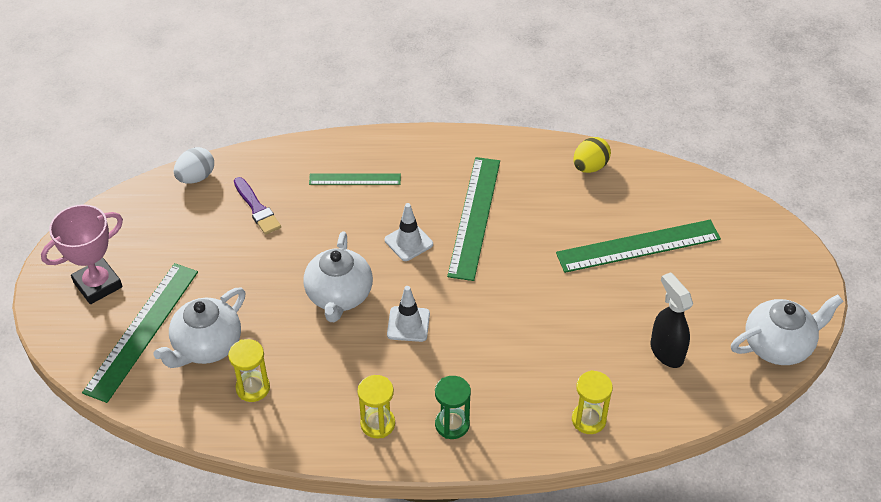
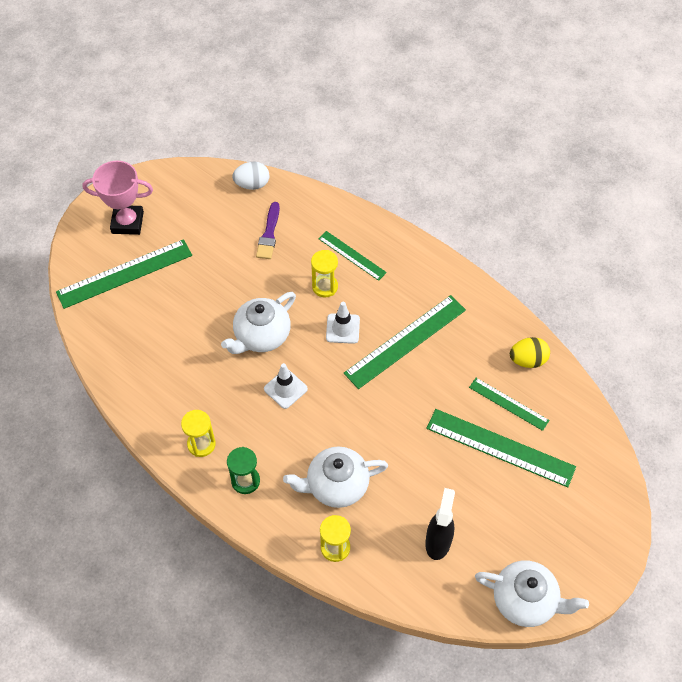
camera: 40 degrees right, 10 degrees up
(206, 346) = (151, 312): white teapot -> white teapot (336, 485)
(253, 388) = (151, 362): yellow hourglass -> yellow hourglass (325, 286)
(610, 209) = (508, 404): none -> green ruler

